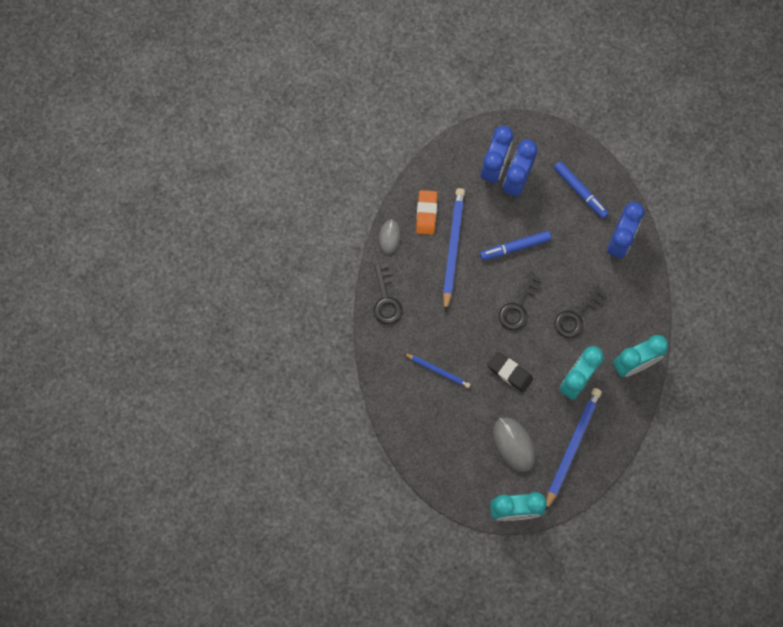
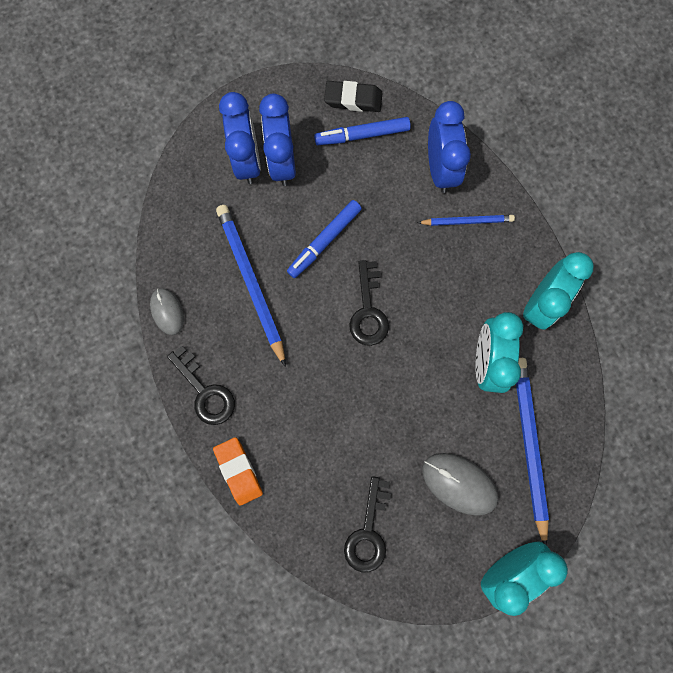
camera: 30 degrees left, 5 degrees up
(426, 213) = (196, 258): orange eraser -> orange eraser (238, 471)
(437, 371) = (317, 444): blue pencil -> blue pencil (467, 221)
(510, 373) = (404, 397): black eraser -> black eraser (353, 99)
(576, 316) = (442, 283): black key -> black key (368, 532)
(580, 191) = (362, 135): blue marker -> blue marker turned 150 degrees clockwise

